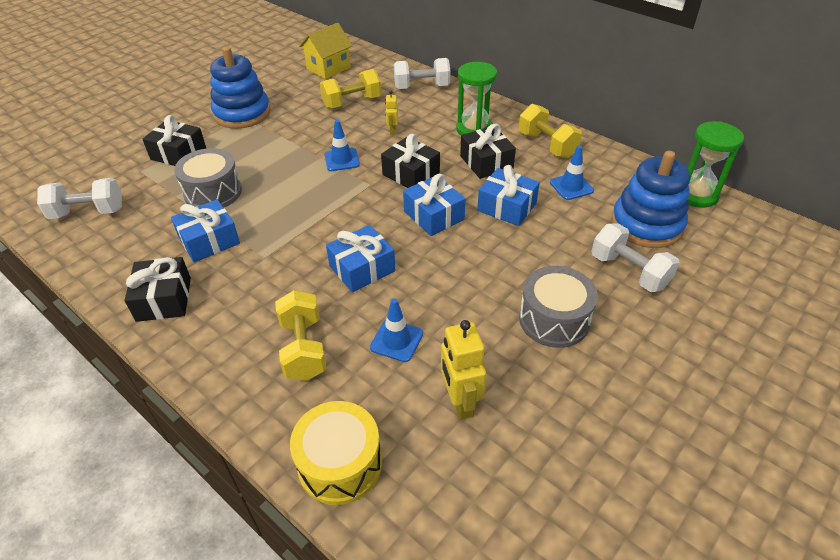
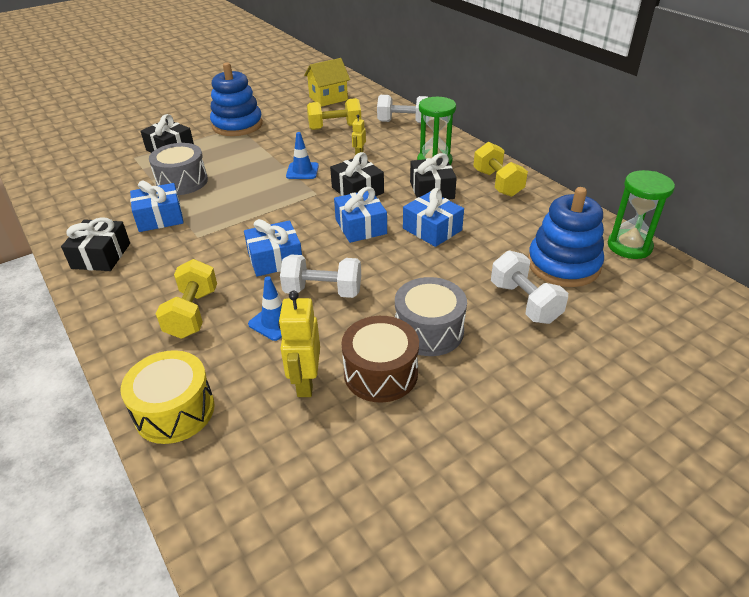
camera: 15 degrees right, 5 degrees down
(88, 212) = (78, 182): white dumbbell -> white dumbbell (323, 291)
(529, 375) = (380, 373): none -> brown drum
(571, 186) = (503, 221): blue traffic cone -> none

